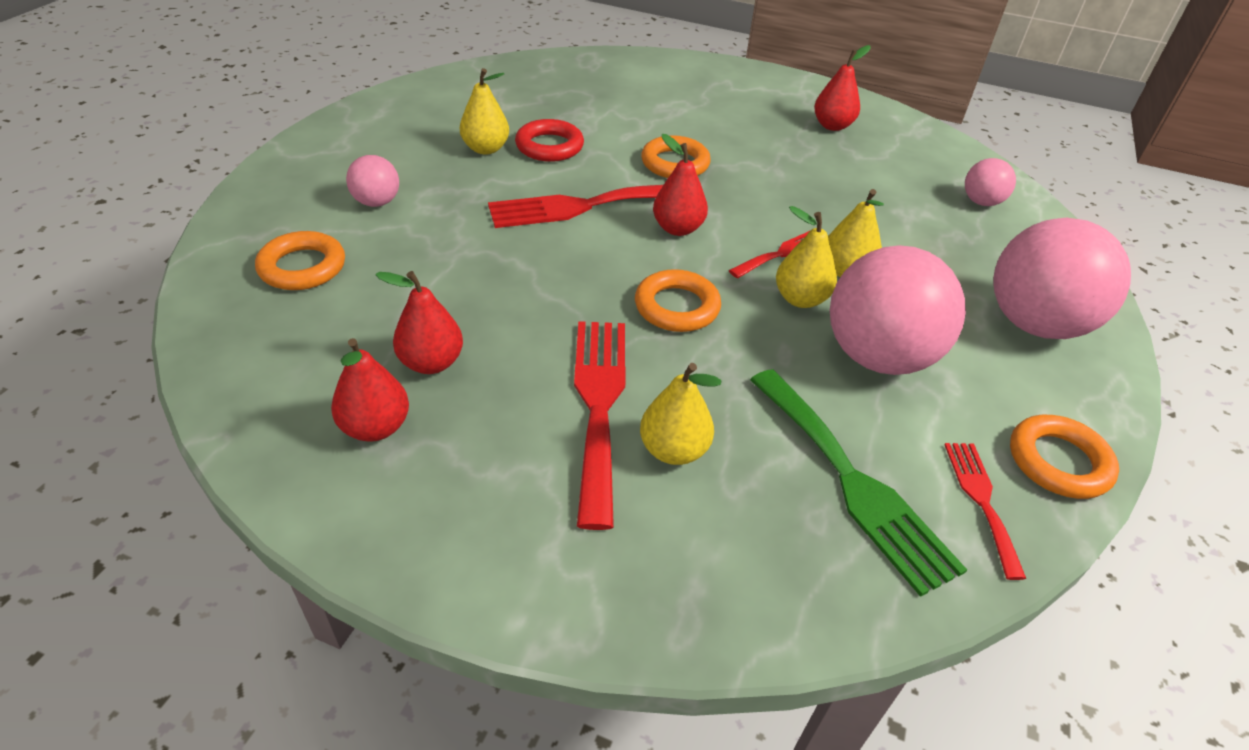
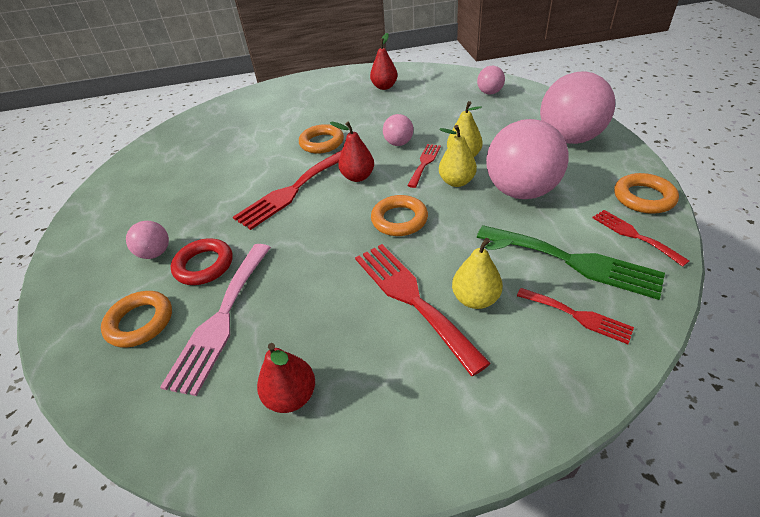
camera: 25 degrees left, 0 degrees up
(379, 308) = (221, 319): none -> pink fork
(431, 363) = (288, 333): red pear -> none
(486, 149) = (199, 186): yellow pear -> none
(549, 146) = (239, 166): red ring -> red ring (204, 265)
(773, 211) = (398, 143): none -> pink ball
(783, 546) = (578, 316): none -> red fork

